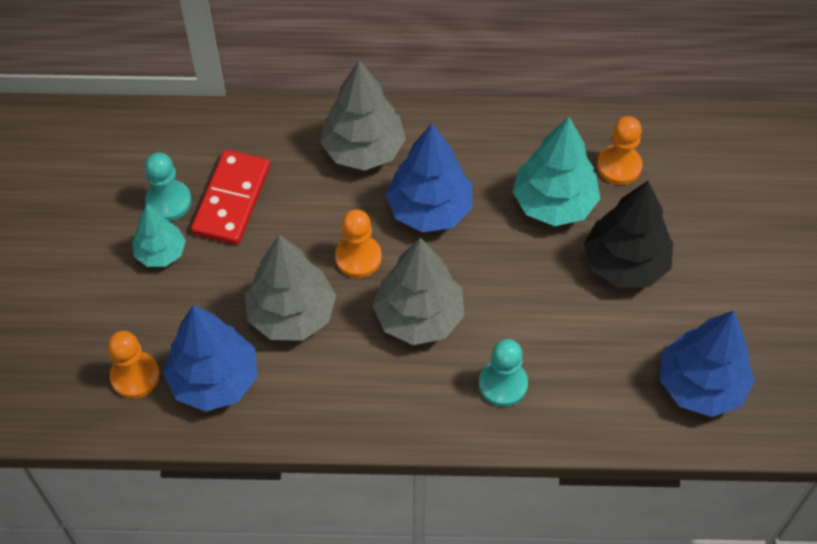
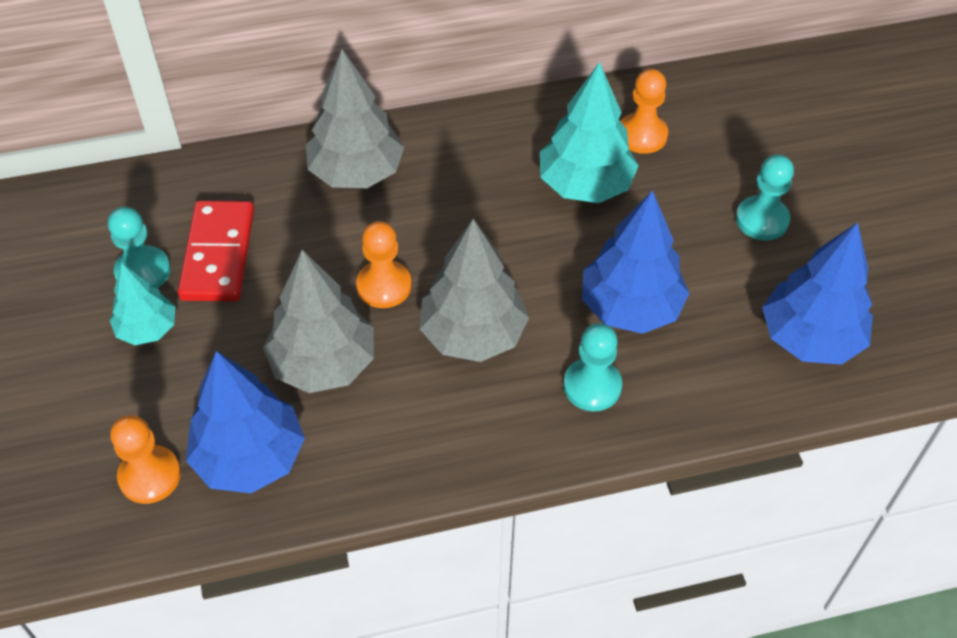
camera: 15 degrees left, 5 degrees down
(429, 209) = (450, 219): blue tree -> blue tree (631, 307)
(625, 263) = (683, 230): black tree -> none
(697, 269) = (762, 220): none -> turquoise pawn

